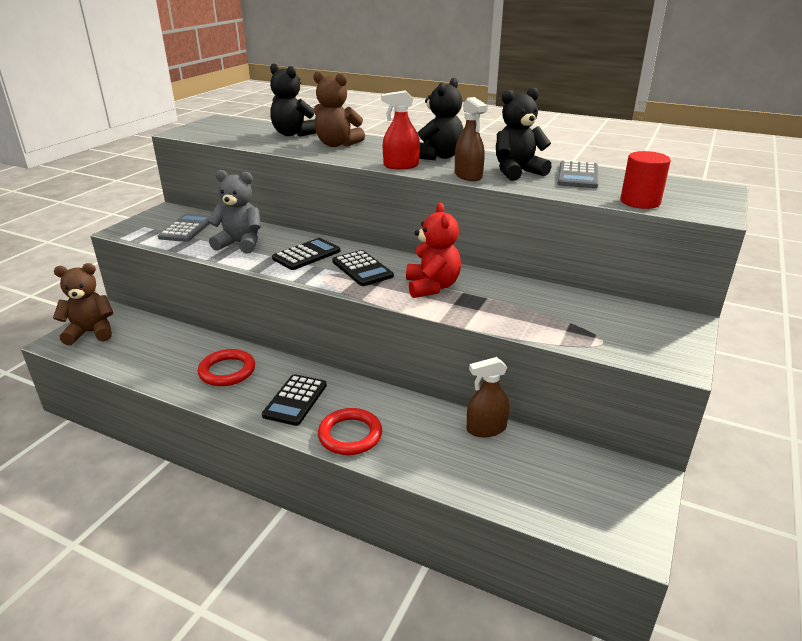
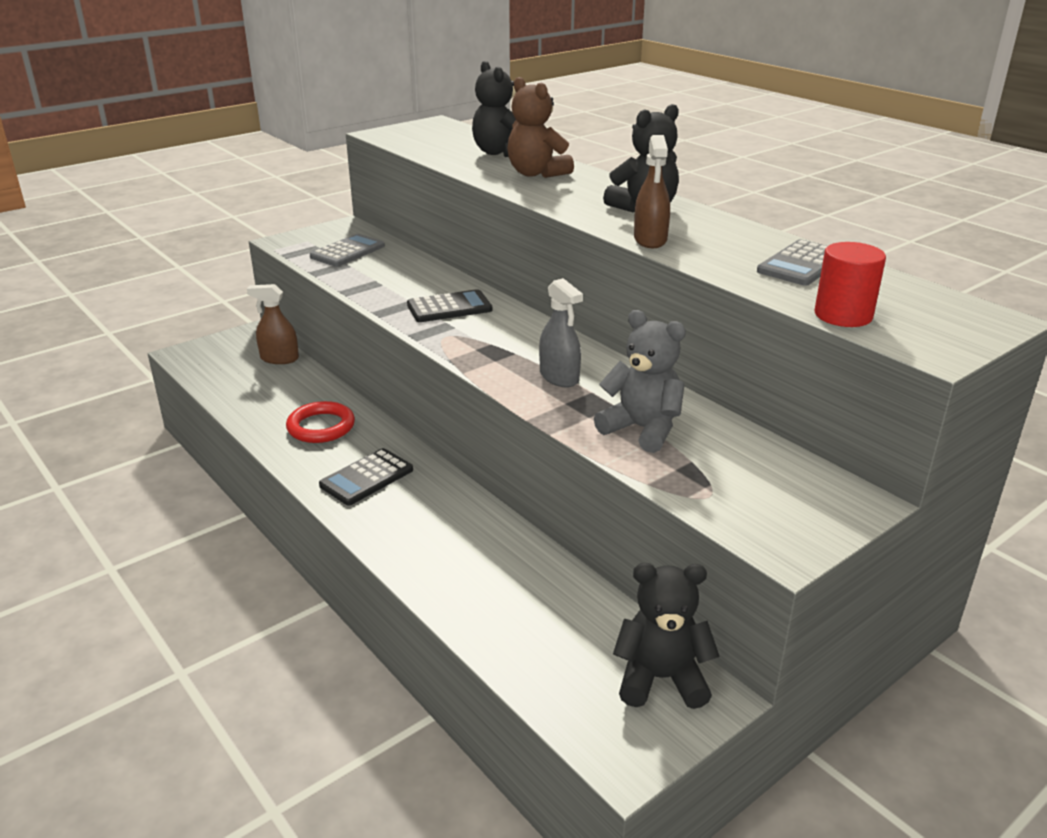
camera: 25 degrees right, 0 degrees up
(91, 333) = (220, 351): brown teddy bear -> none
(240, 244) = (388, 280): grey teddy bear -> grey teddy bear (642, 429)
(350, 435) = (395, 532): red ring -> none
(362, 269) = (497, 337): black calculator -> none
(401, 166) = (581, 213): red spray bottle -> none
(432, 287) = (559, 377): red teddy bear -> grey spray bottle
(486, 429) = (556, 573): brown spray bottle -> brown spray bottle (279, 358)
(517, 172) = (722, 245): black teddy bear -> black teddy bear (661, 678)

